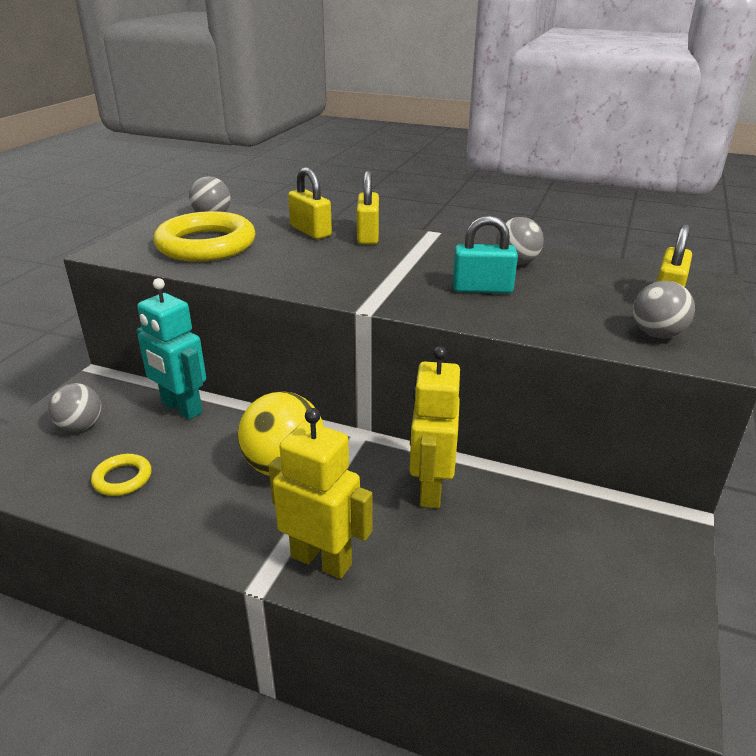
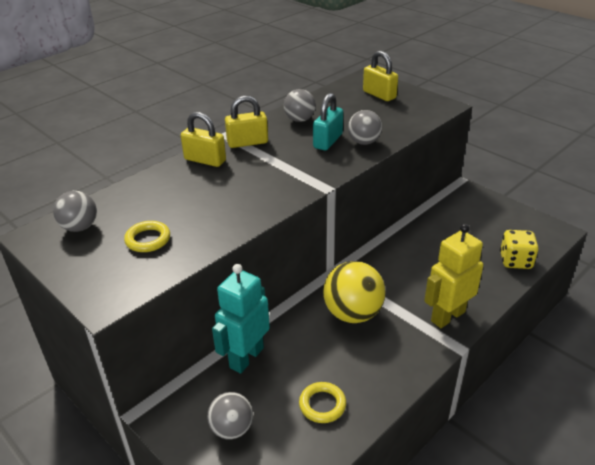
camera: 65 degrees left, 5 degrees up
(181, 408) = (246, 357): turquoise robot -> turquoise robot turned 150 degrees clockwise
(206, 245) = (148, 239): yellow ring -> yellow ring, size x0.48
(310, 231) = (170, 183): yellow padlock -> yellow padlock (247, 142)
(430, 489) = (405, 257): yellow robot -> none
(515, 628) = (515, 261): none -> yellow dice
(656, 334) = (414, 110): grey ball -> grey ball (364, 142)

